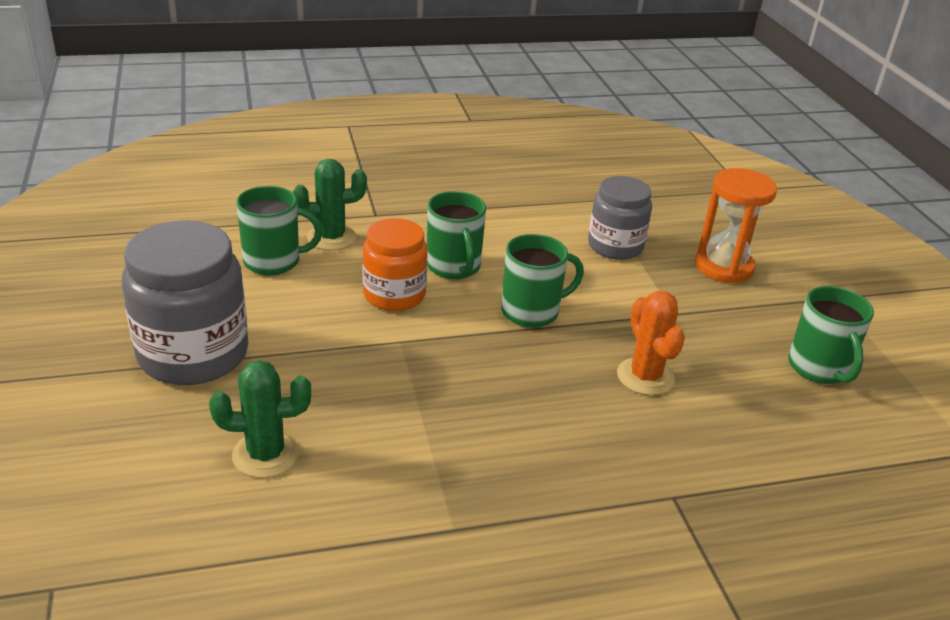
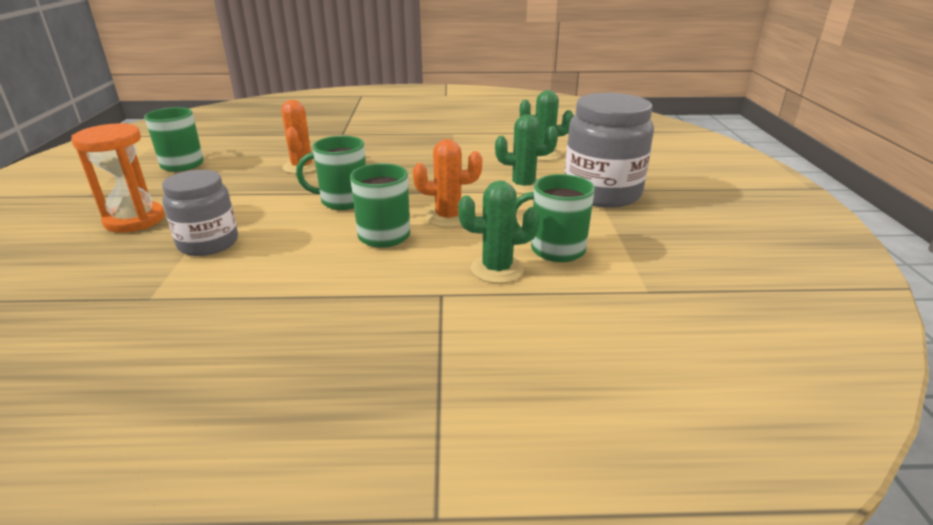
camera: 165 degrees left, 5 degrees down
(304, 360) = (523, 186): none -> green cactus
(394, 295) = (448, 217): orange jar -> orange cactus

